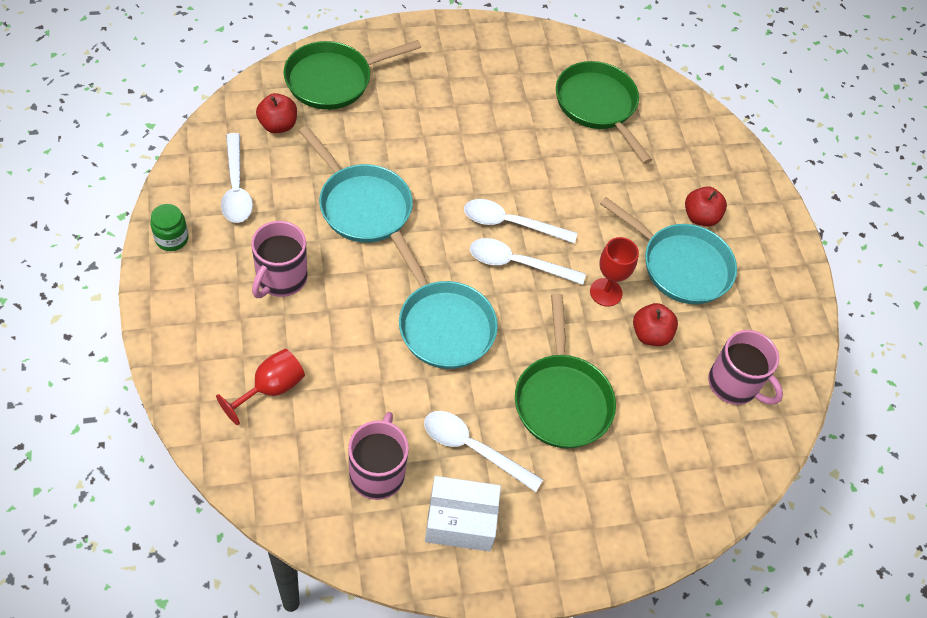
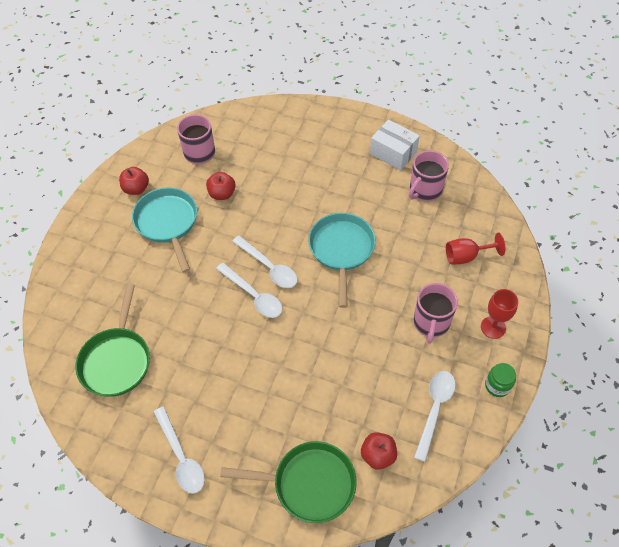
camera: 140 degrees left, 0 degrees up
(281, 278) = (431, 323): pink mug -> pink mug turned 135 degrees clockwise
(361, 204) = (348, 355): turquoise pan -> none
(473, 448) = (366, 180): white spoon -> white spoon (181, 457)
(562, 399) = (300, 183): green pan -> none
(606, 292) = (228, 227): red goblet -> red goblet (493, 327)
(700, 217) = (125, 246): red apple -> red apple (136, 189)

